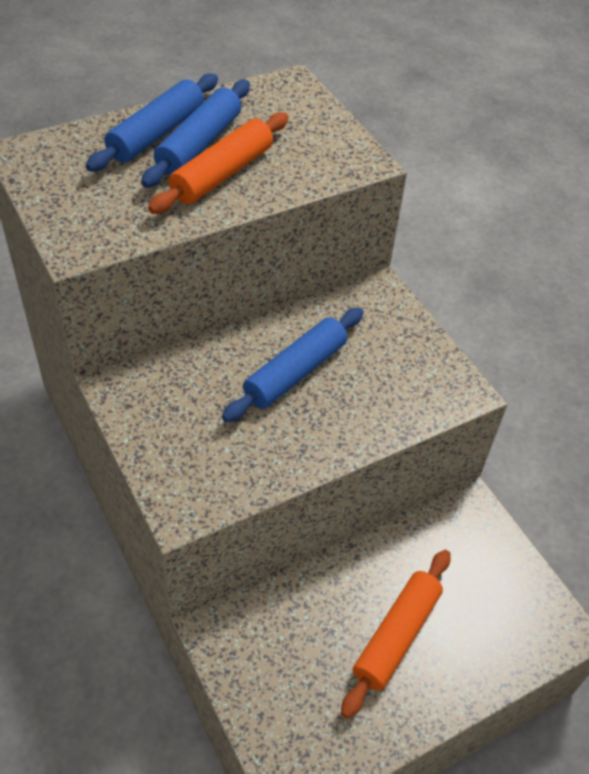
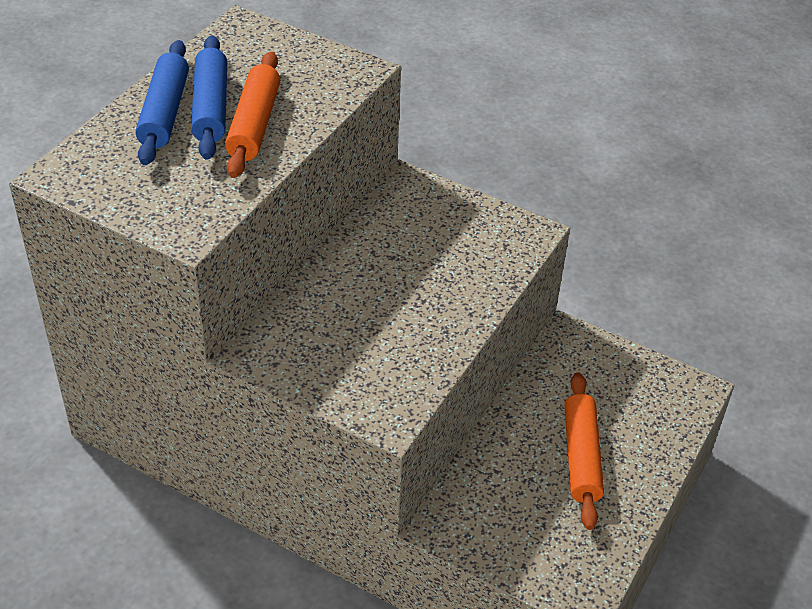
camera: 30 degrees left, 5 degrees down
(295, 372) = (391, 276): blue rolling pin -> none

